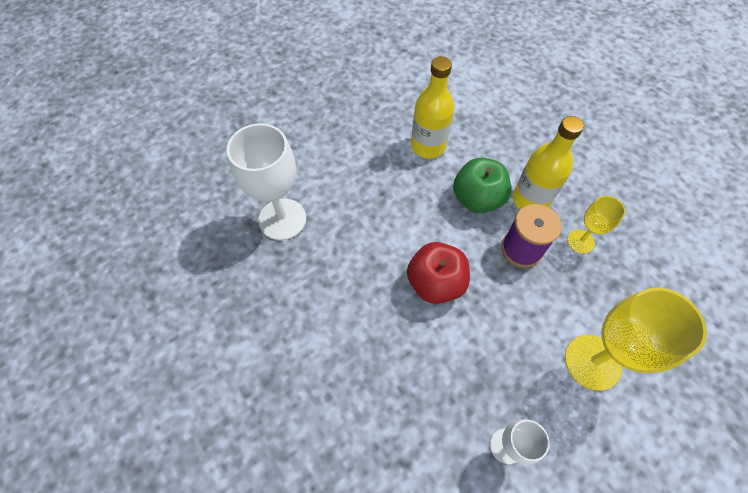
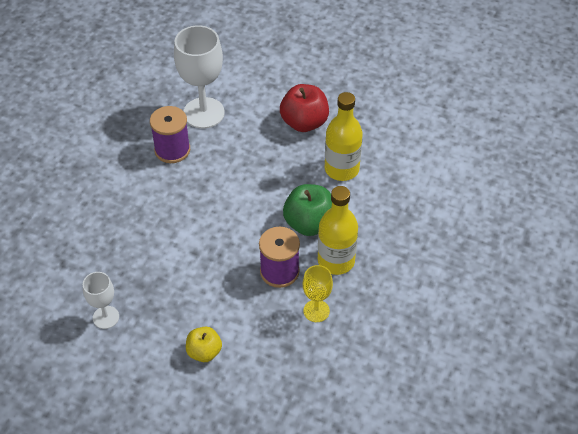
camera: 60 degrees right, 10 degrees down
(311, 270) = (172, 150): none -> purple spool
(435, 283) = (209, 227): red apple -> red apple (304, 122)
(592, 362) = (204, 352): yellow goblet -> yellow apple

